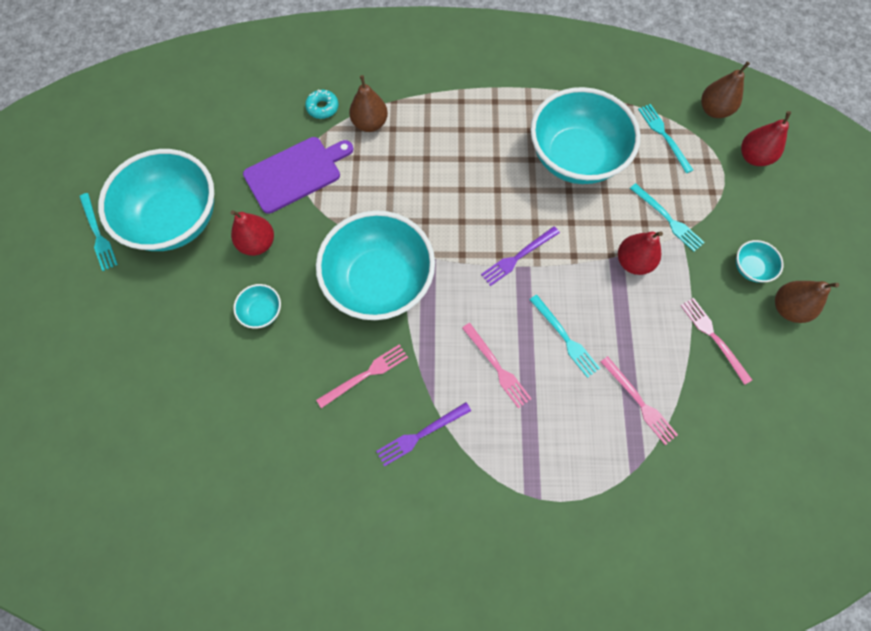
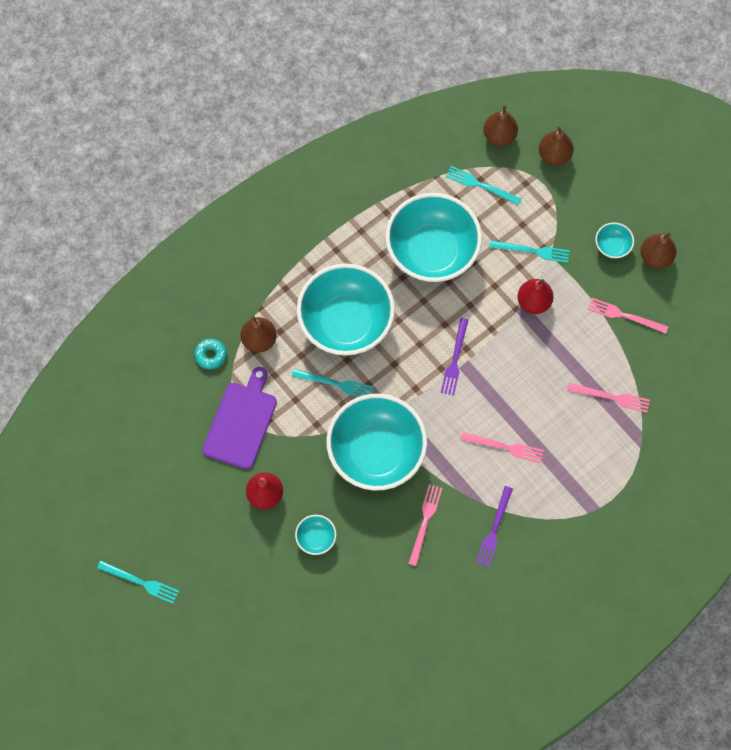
camera: 40 degrees left, 0 degrees up
(176, 219) = (187, 526): turquoise bowl -> turquoise bowl (346, 322)
(565, 338) = (532, 392): turquoise fork -> turquoise fork (335, 384)
(753, 157) = (554, 155): red pear -> brown pear

